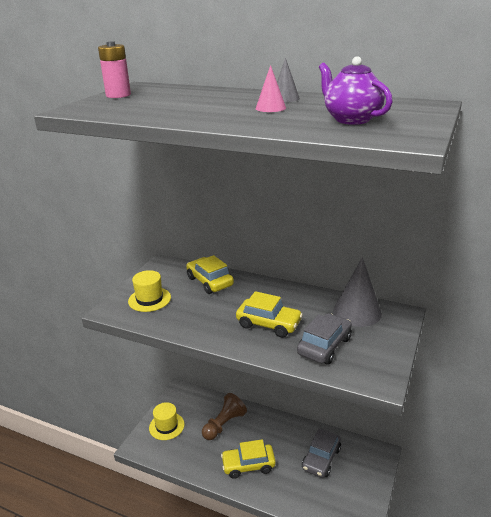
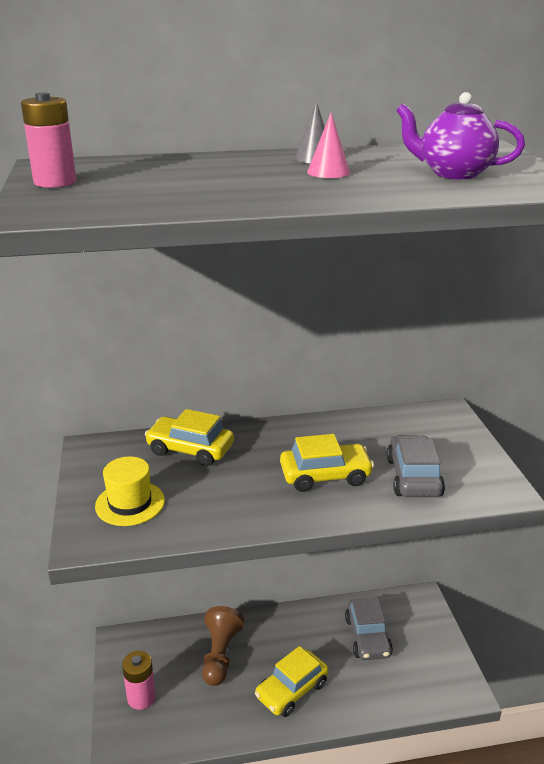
camera: 35 degrees left, 0 degrees up
(166, 426) = (141, 697): yellow hat -> pink battery
(357, 312) = (404, 426): grey cone -> none

